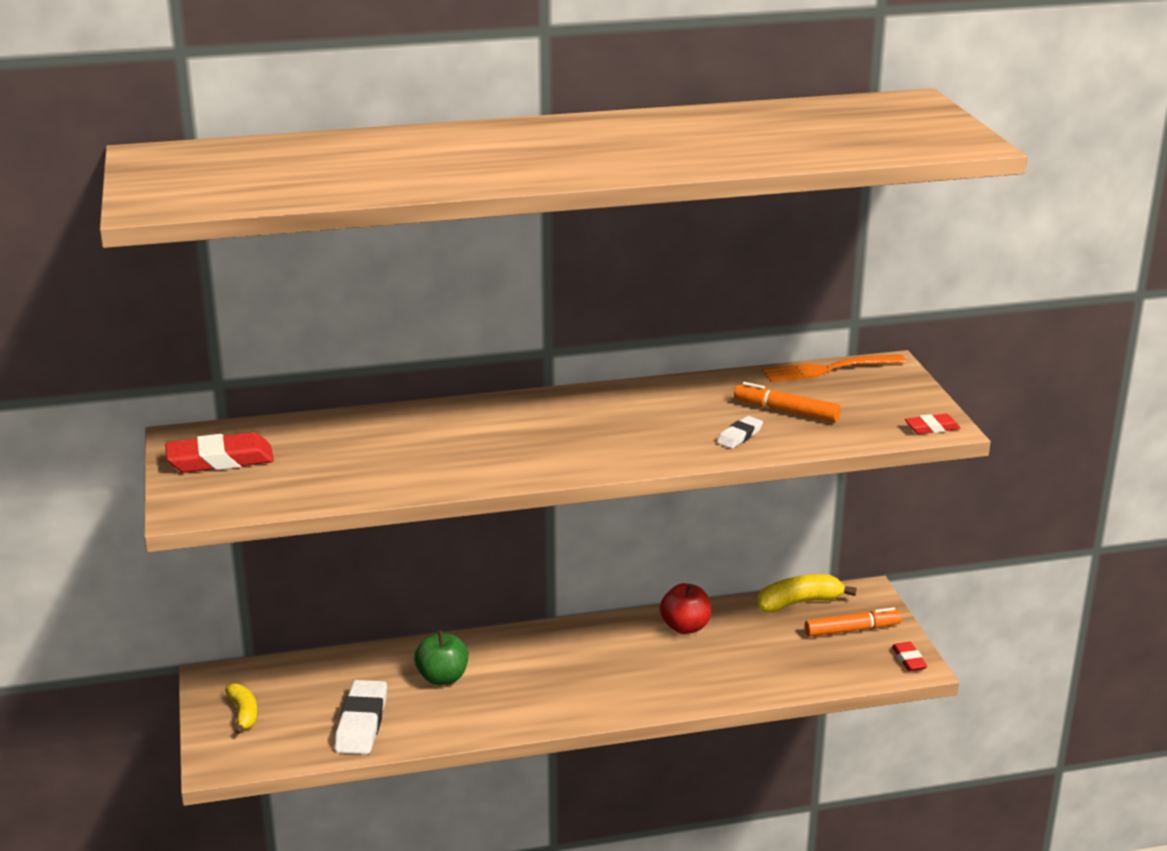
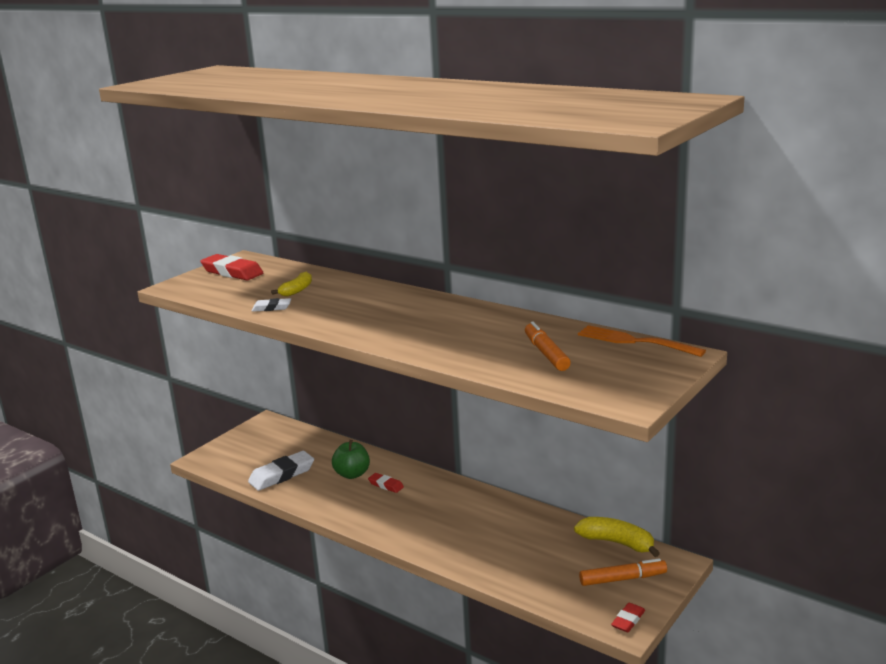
camera: 50 degrees right, 5 degrees down
(243, 714) = (248, 443): yellow banana -> yellow banana (296, 290)
(685, 627) = (519, 518): red apple -> none
(739, 436) = (483, 355): white eraser -> white eraser (271, 308)
(852, 630) = (622, 579): orange marker -> orange marker turned 45 degrees counterclockwise
(932, 428) = (621, 401): red eraser -> red eraser (386, 485)

